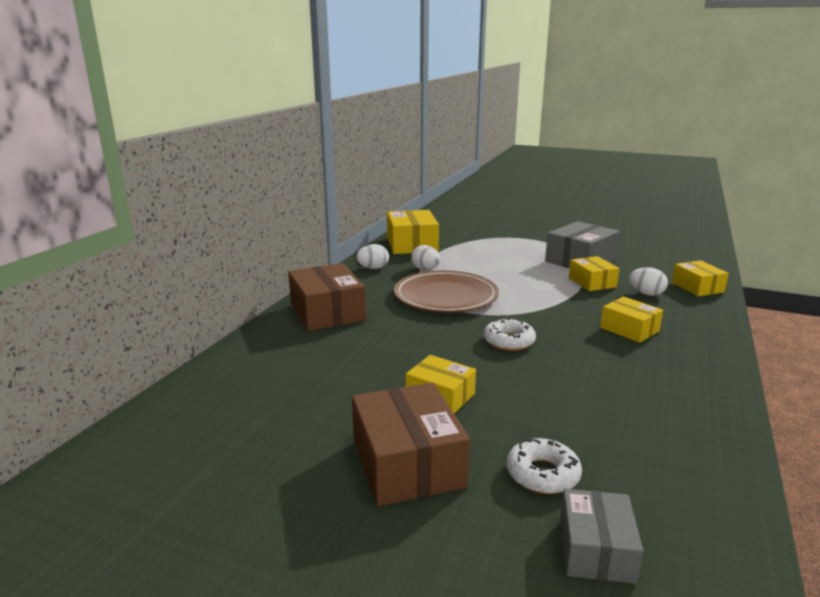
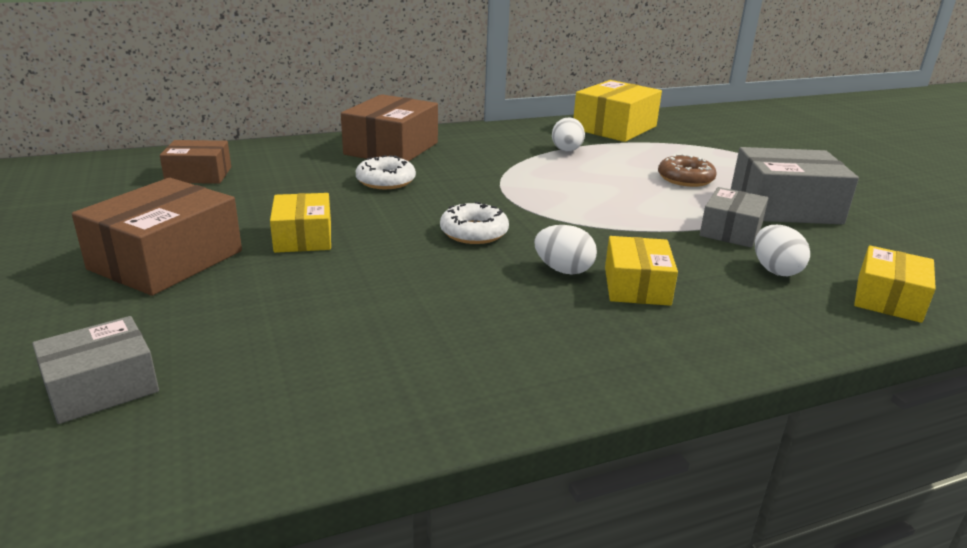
camera: 45 degrees right, 5 degrees up
(248, 398) = (199, 175): none -> brown box
(373, 268) = (520, 133): white egg -> white egg (563, 270)
(446, 296) = (522, 177): brown plate -> none
(514, 262) = (685, 179): none -> brown donut
(542, 474) = (214, 324): white donut -> white donut (386, 181)
(592, 282) = (730, 231): yellow box -> grey box

